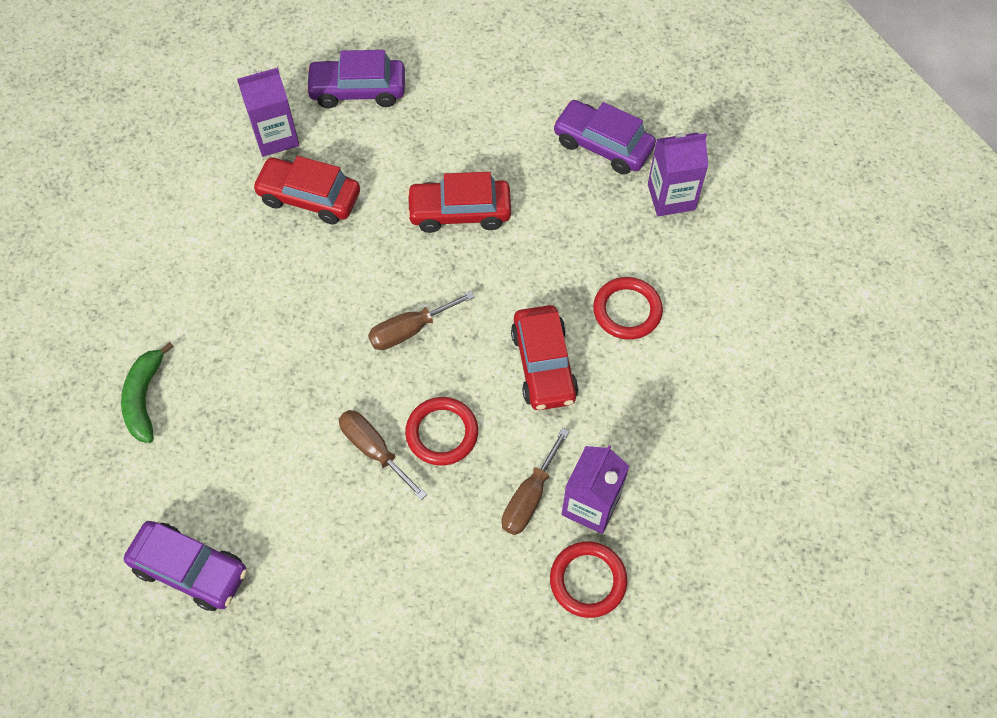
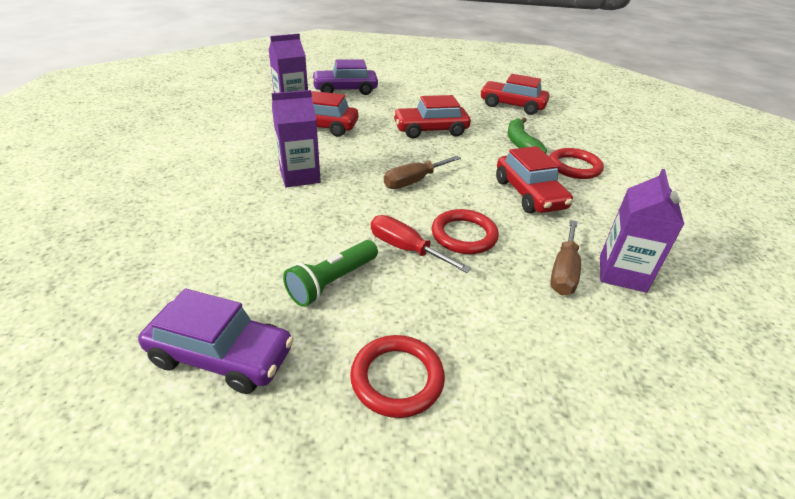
camera: 10 degrees left, 25 degrees down
(144, 398) = (181, 227): green banana -> green banana (520, 143)
(292, 491) = (332, 282): none -> green flashlight
(374, 450) = (406, 249): brown screwdriver -> red screwdriver
(588, 580) = (659, 330): red ring -> red ring (397, 378)
(602, 145) = (512, 106): purple car -> red car
(671, 197) = (569, 122): purple carton -> purple carton (300, 176)

